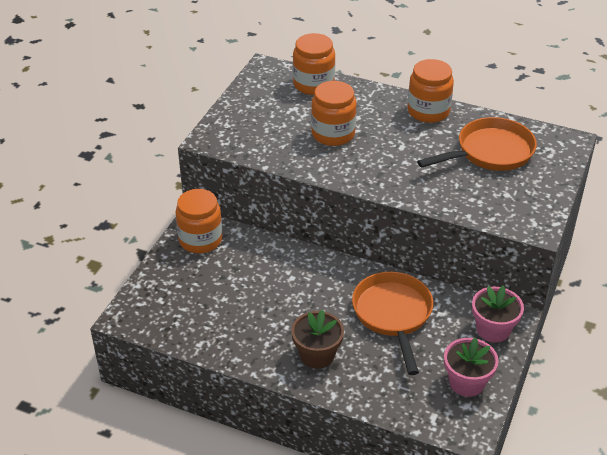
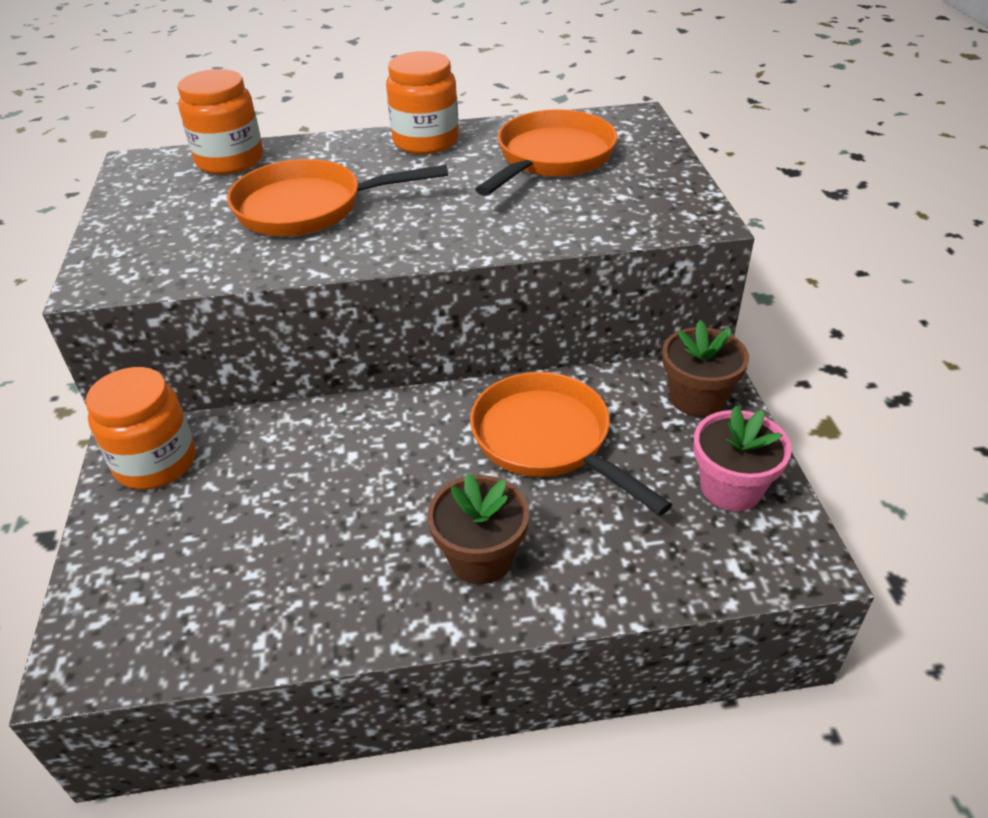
camera: 30 degrees left, 0 degrees up
(333, 134) = (308, 208): orange jar -> orange pan
(493, 329) = (697, 398): pink flower pot -> brown flower pot

